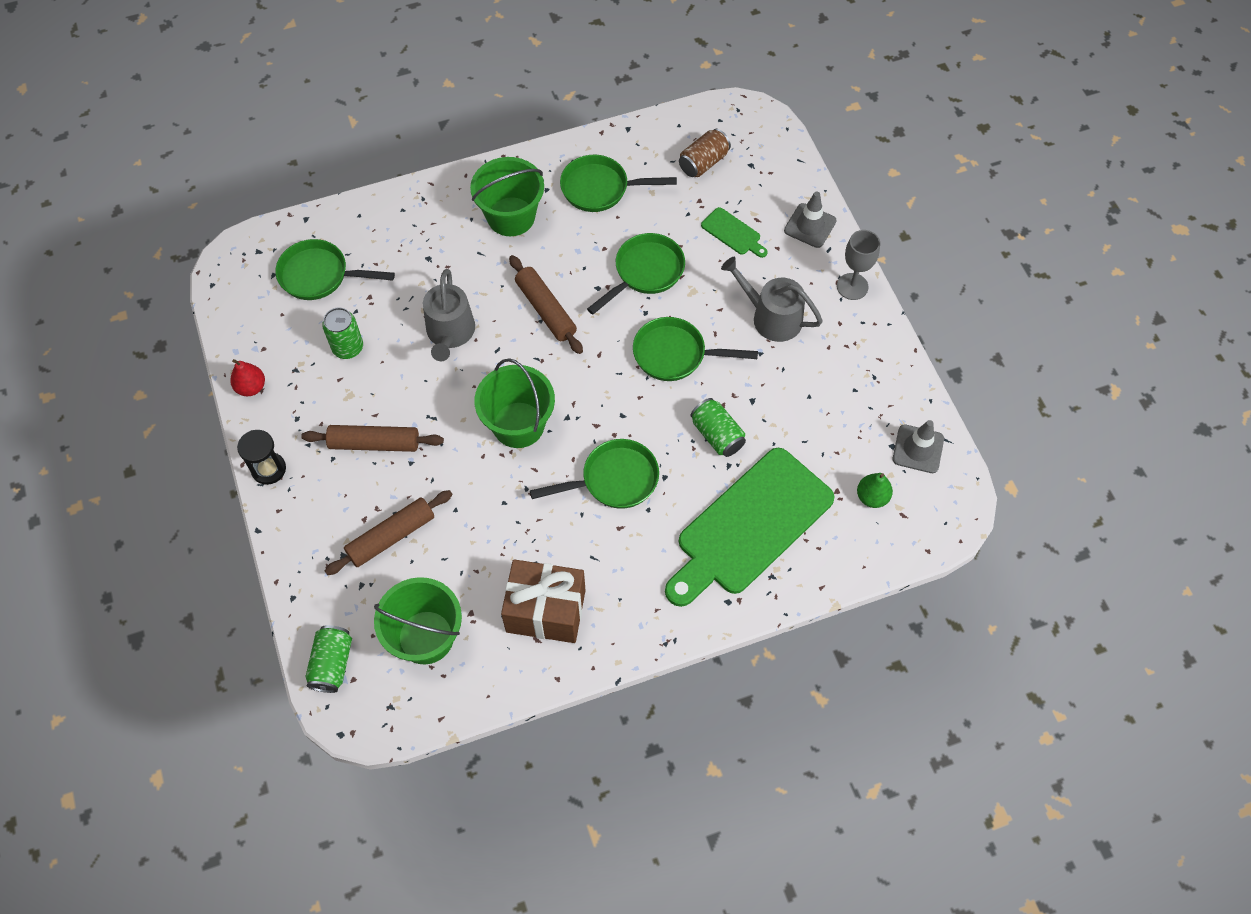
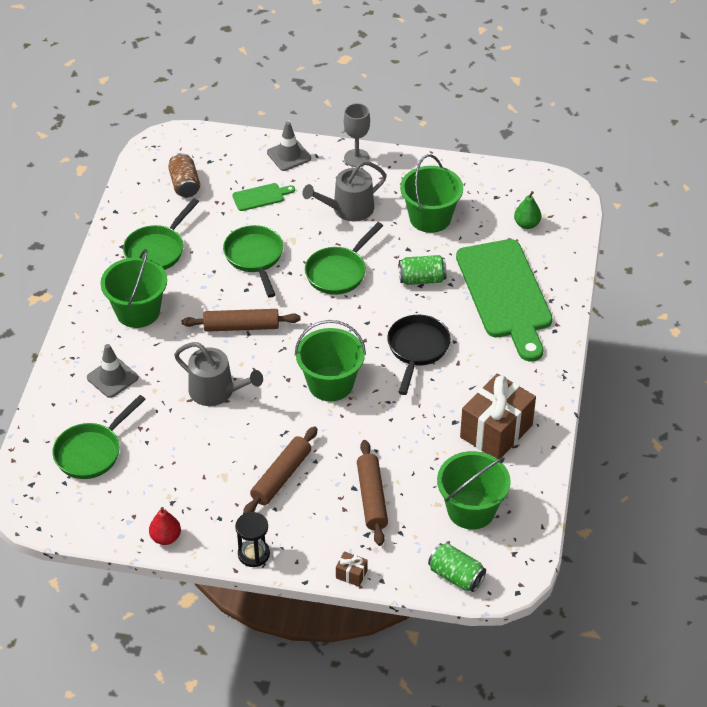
camera: 60 degrees left, 15 degrees down
(286, 566) = (351, 574): none -> brown gift
(348, 347) = (178, 460): green can -> none
(614, 480) = (417, 349): green pan -> black pan
(813, 398) = (430, 218): none -> green bucket
(918, 449) = (507, 186): grey traffic cone -> grey traffic cone (112, 378)

